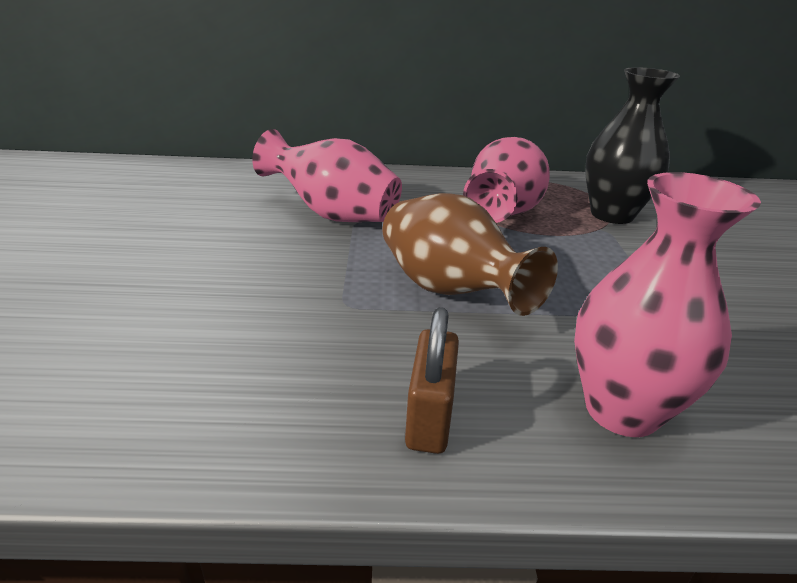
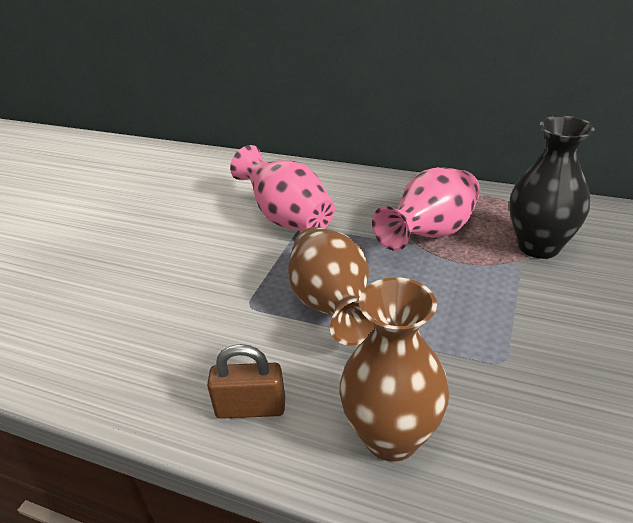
camera: 25 degrees right, 5 degrees up
(430, 417) = (251, 408): brown padlock -> brown padlock turned 60 degrees clockwise
(621, 410) = (391, 436): pink vase -> brown vase

